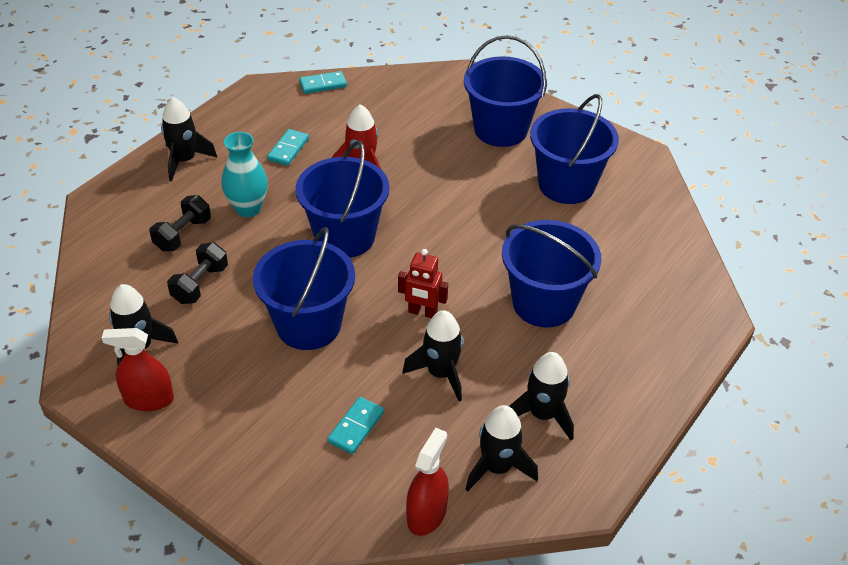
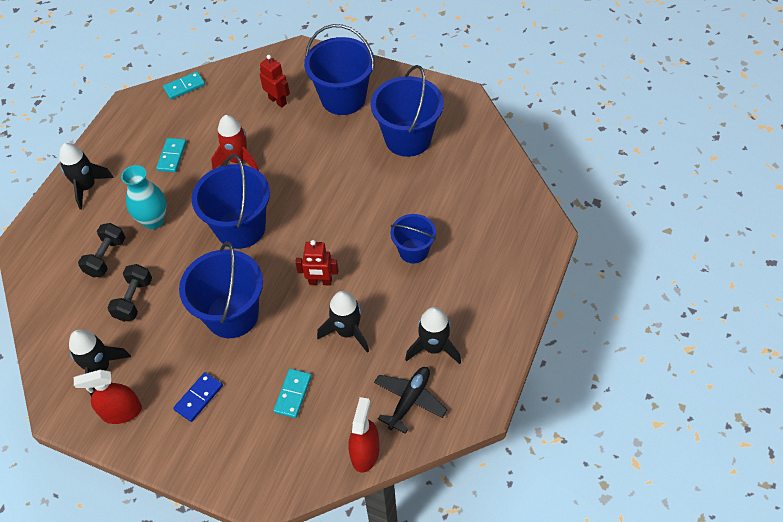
camera: 10 degrees left, 10 degrees up
(243, 405) = (198, 397): none -> blue domino
(424, 118) = (278, 101): none -> red robot
(497, 467) = (409, 400): black rocket -> black plane
(544, 303) = (413, 251): blue bucket -> blue bucket, size x0.58

